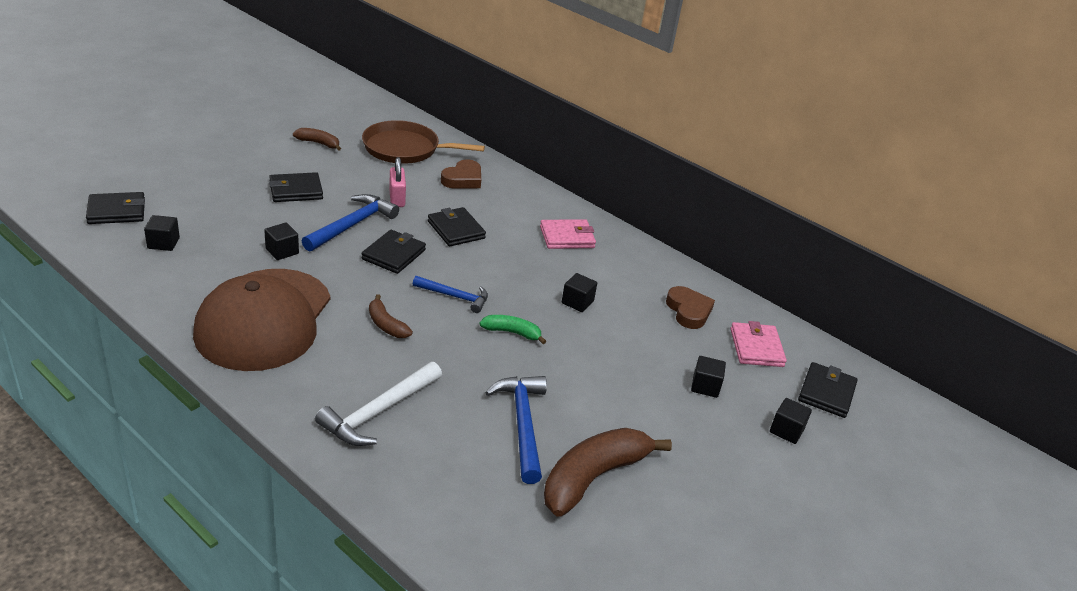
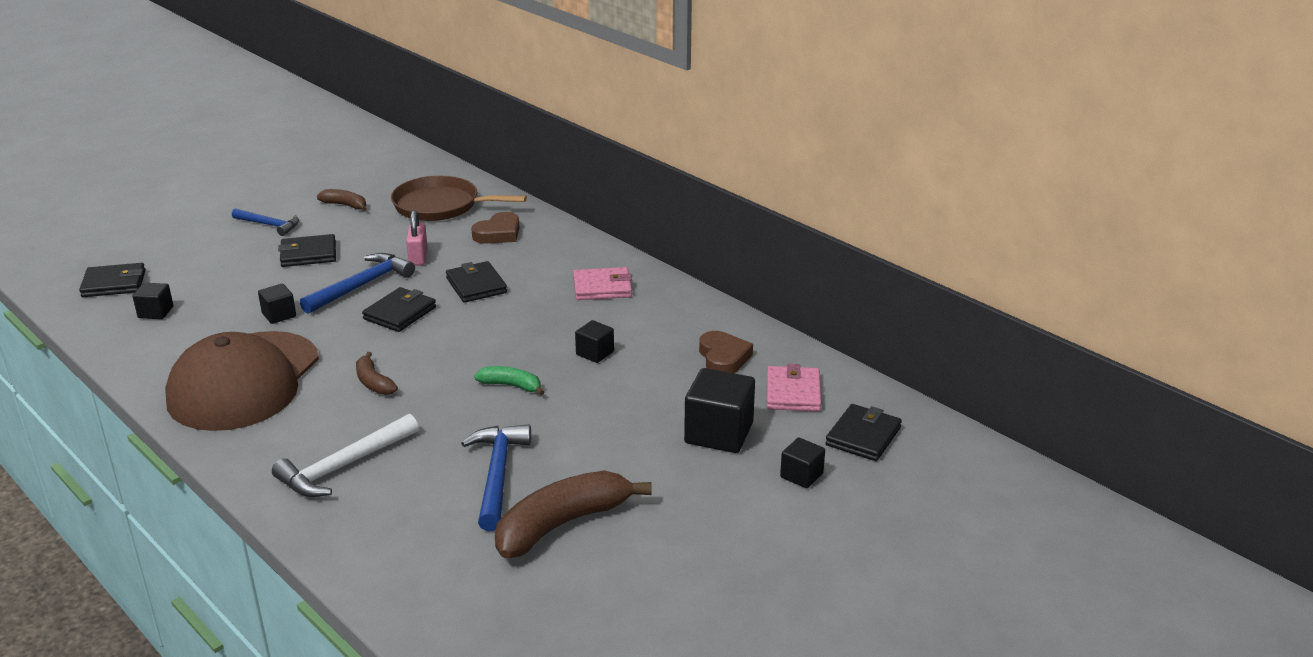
camera: 10 degrees right, 5 degrees down
(455, 297) = (457, 352): blue hammer -> blue hammer (269, 225)
(705, 386) = (719, 433): black cube -> black cube, size x1.84

